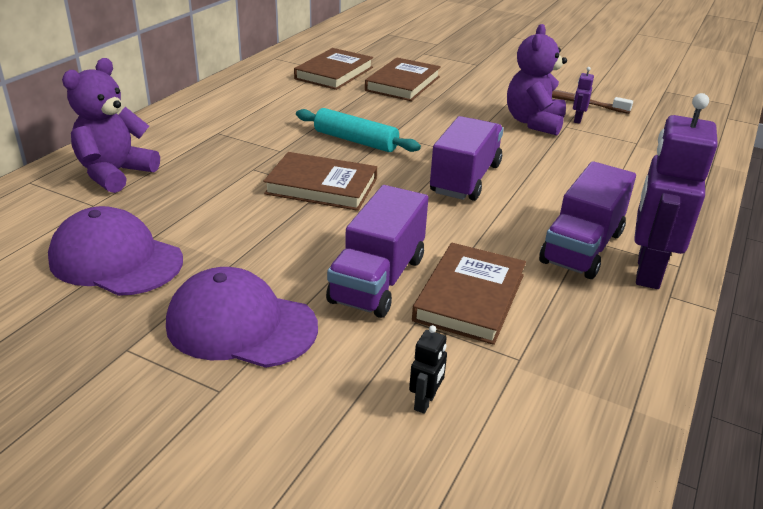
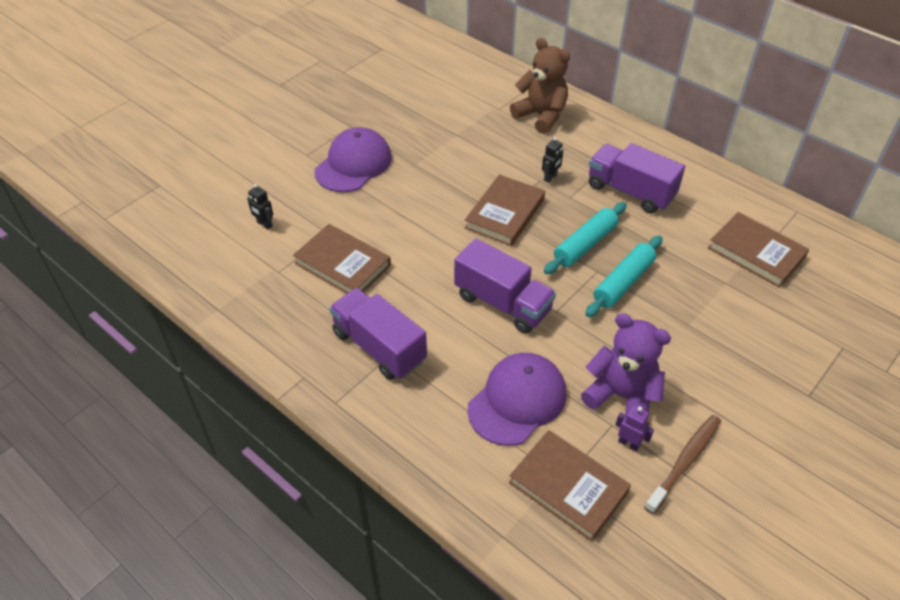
camera: 105 degrees right, 15 degrees up
(115, 173) = (541, 116): purple teddy bear -> brown teddy bear
(116, 260) = (432, 120): purple cap -> purple cap (517, 401)
(247, 162) = (550, 177): none -> black robot
(378, 279) = (376, 224): purple truck -> purple truck (630, 192)
(400, 123) = (623, 282): none -> turquoise rolling pin
(402, 83) = (730, 305): brown book -> brown book (568, 487)
(647, 271) = (336, 376): purple robot -> none

